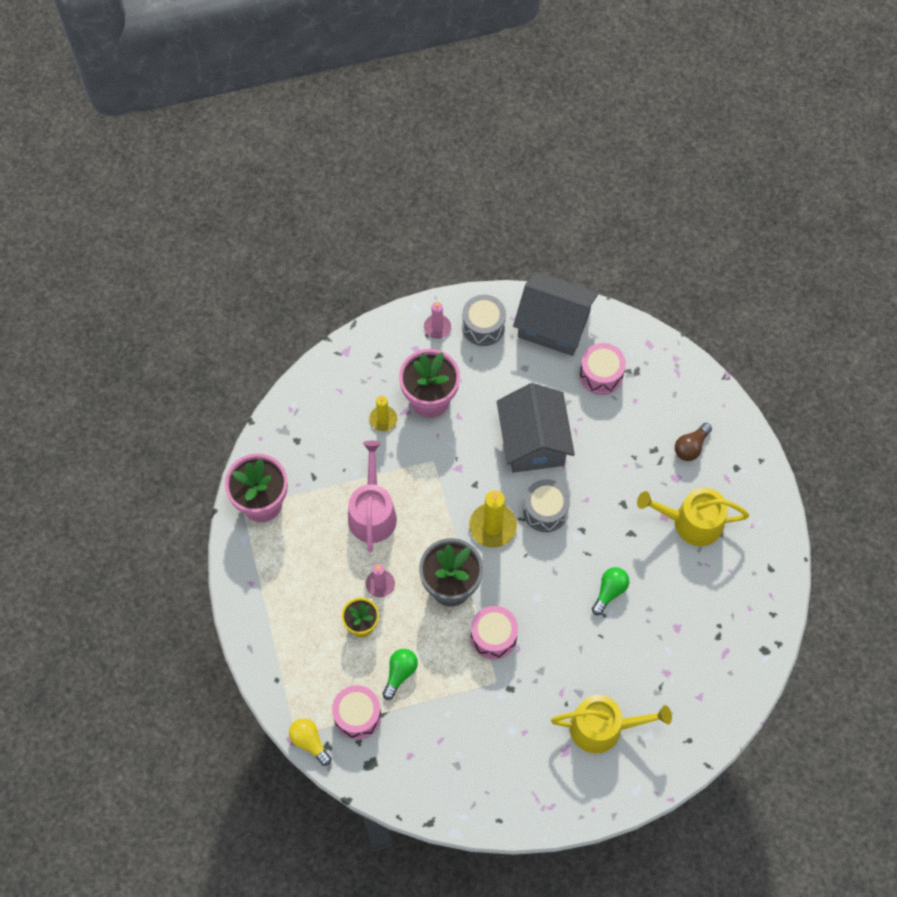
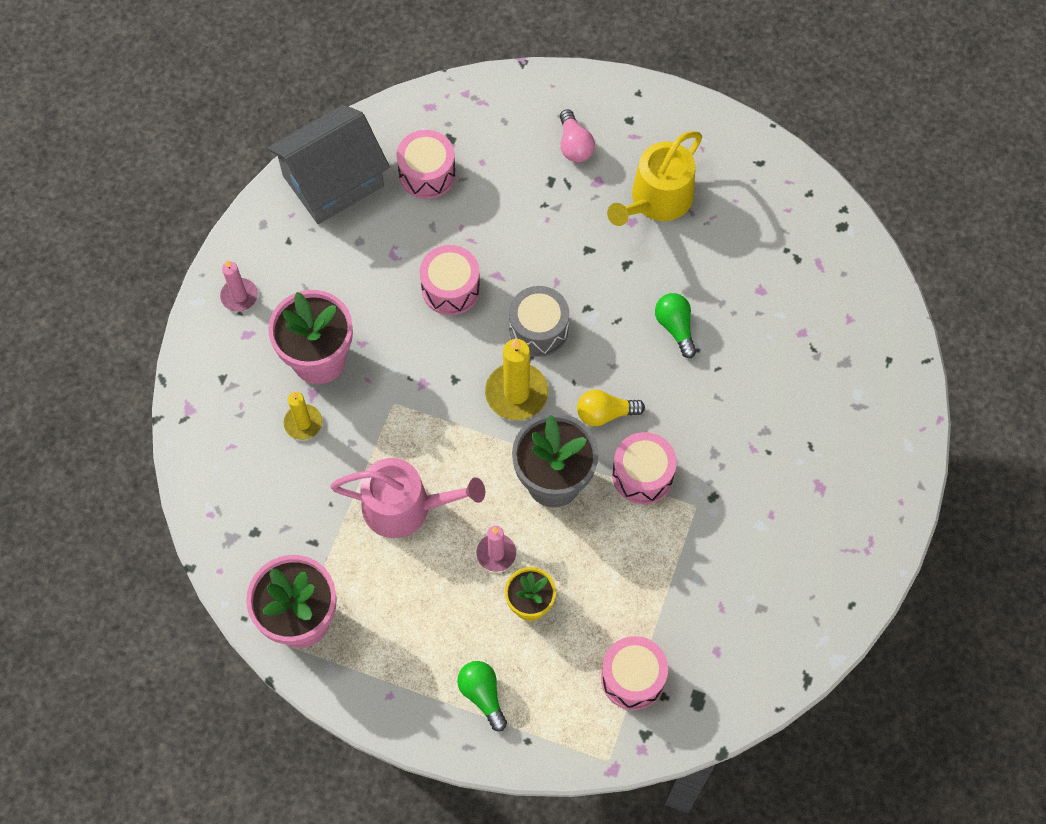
camera: 55 degrees left, 0 degrees up
(309, 742) = (627, 751): yellow light bulb -> yellow light bulb (605, 413)
(372, 512) = (405, 507): pink watering can -> pink watering can turned 150 degrees clockwise
(400, 673) = (615, 600): green light bulb -> green light bulb (482, 695)
(483, 326) = (277, 249): grey drum -> none
(533, 441) = (450, 288): grey house -> pink drum
(603, 727) = (819, 433): yellow watering can -> none
(691, 447) = (574, 145): brown light bulb -> pink light bulb

